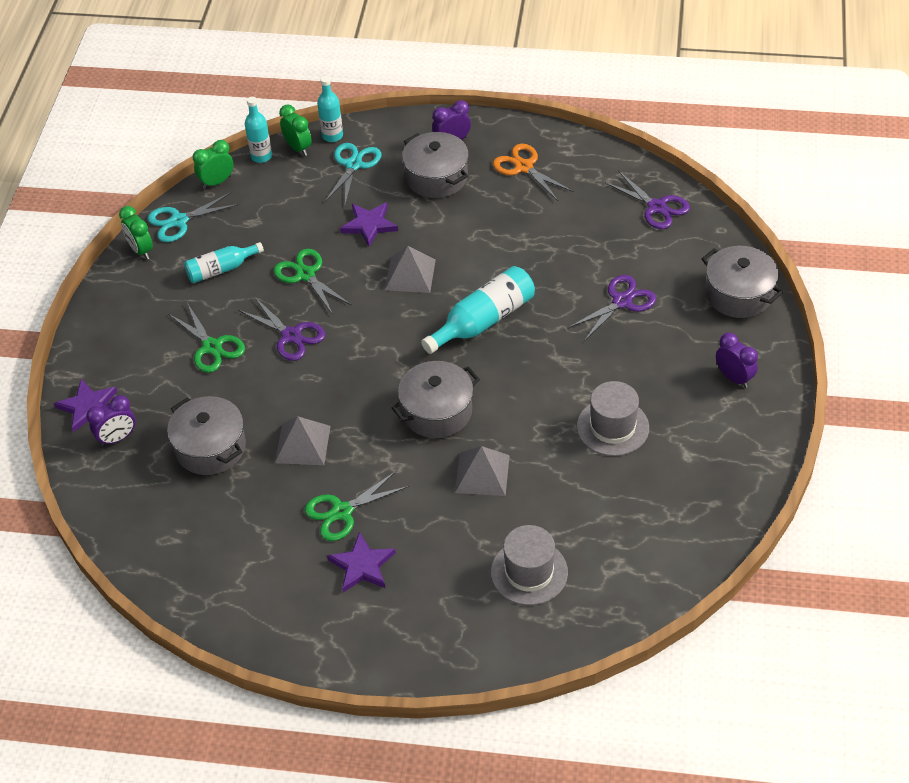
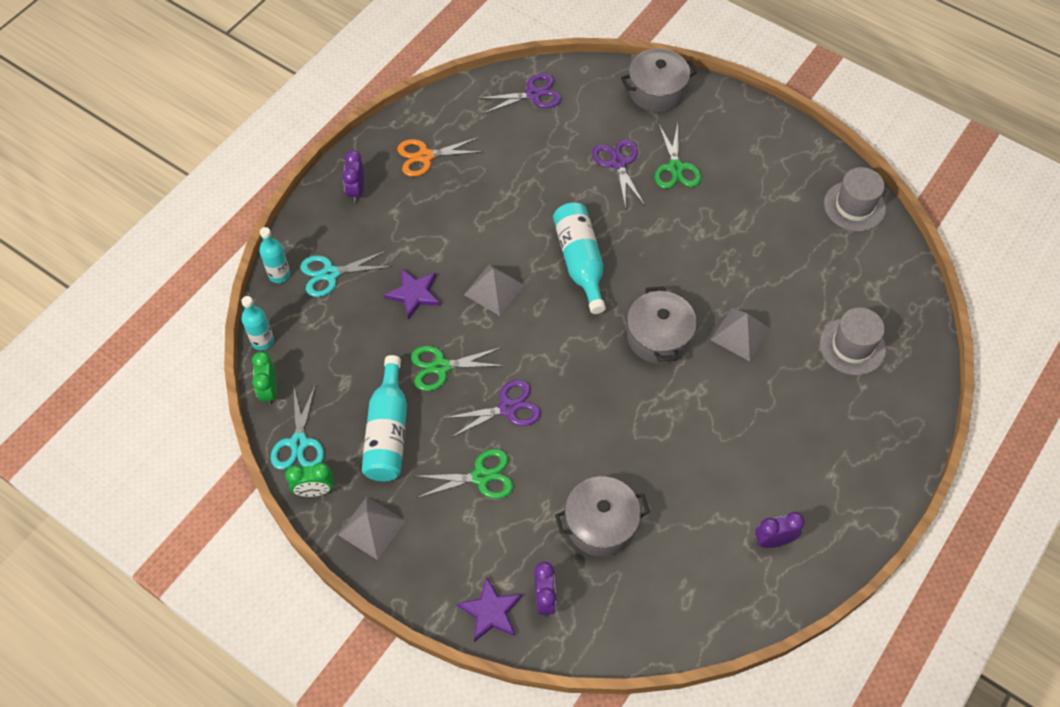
camera: 65 degrees left, 10 degrees up
(221, 269) = (388, 432): turquoise bottle -> turquoise bottle, size x1.57
(298, 148) = (274, 307): green clock -> none
(303, 444) = (637, 449): grey pyramid -> grey pyramid (371, 527)
(341, 512) = (727, 450): green scissors -> green scissors (675, 168)
(354, 165) = (330, 274): turquoise scissors -> turquoise scissors turned 60 degrees counterclockwise
(362, 565) = (790, 458): purple star -> none
(436, 177) = (392, 221): grey pot -> none
(612, 427) = (741, 229): grey hat -> grey hat (854, 206)
(734, 378) = (736, 134): purple clock -> purple clock (773, 540)

